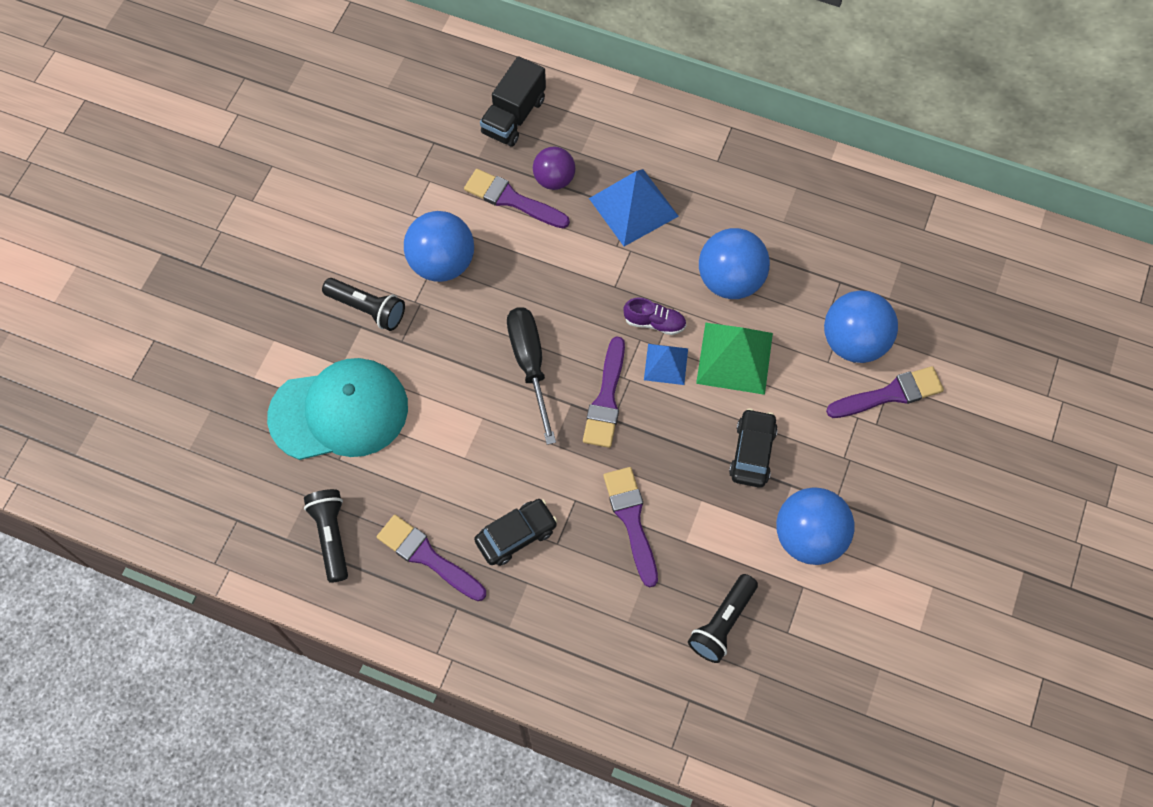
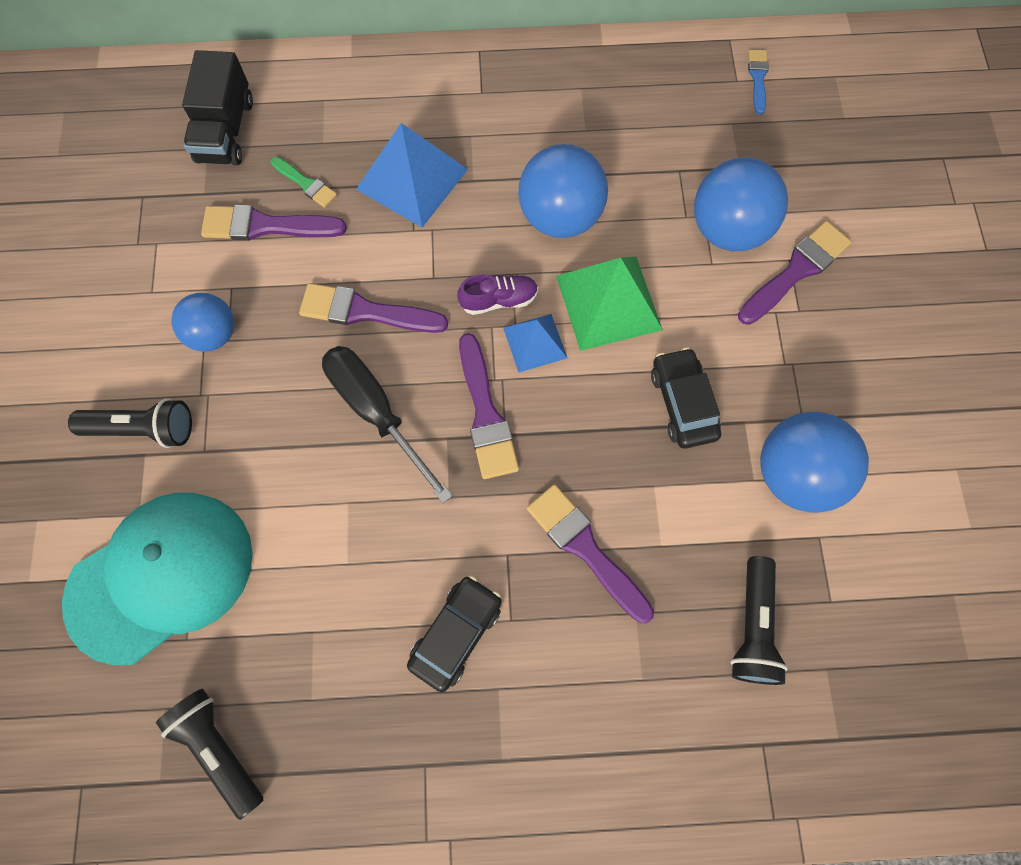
camera: 25 degrees left, 5 degrees up
(427, 557) = (357, 715): purple brush -> purple brush (365, 311)
(442, 263) = (214, 334): blue ball -> blue ball, size x0.63
(554, 179) = (306, 184): purple ball -> green brush
(941, 235) = (758, 78): none -> blue brush

